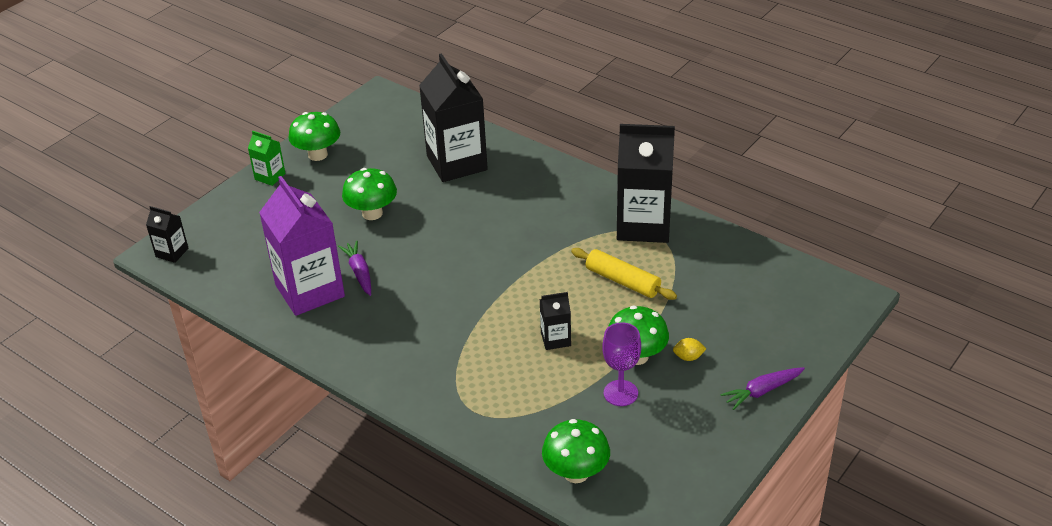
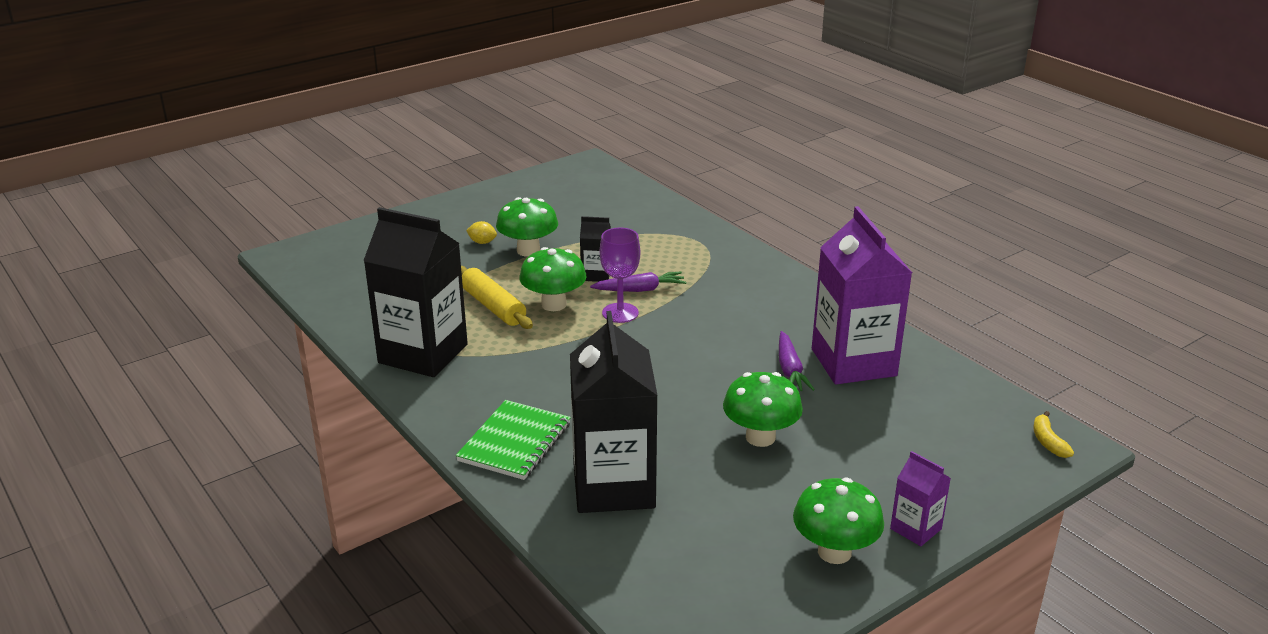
camera: 165 degrees left, 10 degrees down
(172, 252) = (1048, 442): black carton -> yellow banana
(270, 176) = (915, 529): green carton -> purple carton
(533, 176) = (515, 442): none -> green notebook
(576, 473) = (632, 197): green mushroom -> green mushroom (554, 304)
(620, 393) = (562, 231): purple goblet -> purple goblet (620, 313)
(762, 391) = (442, 213): purple carrot -> purple carrot (640, 290)

